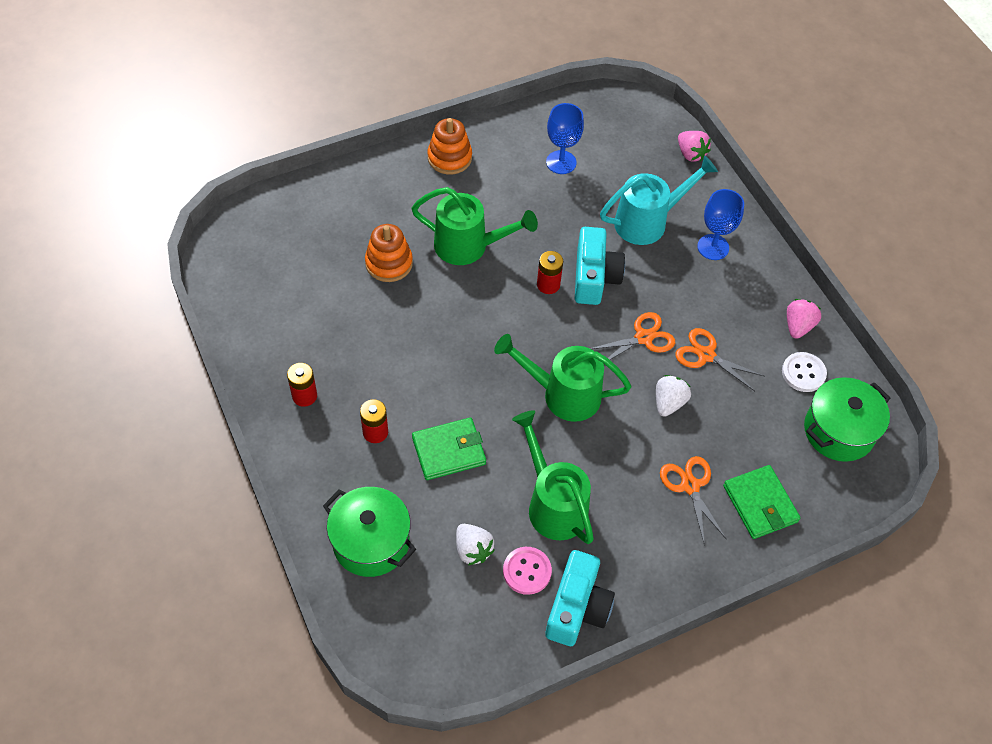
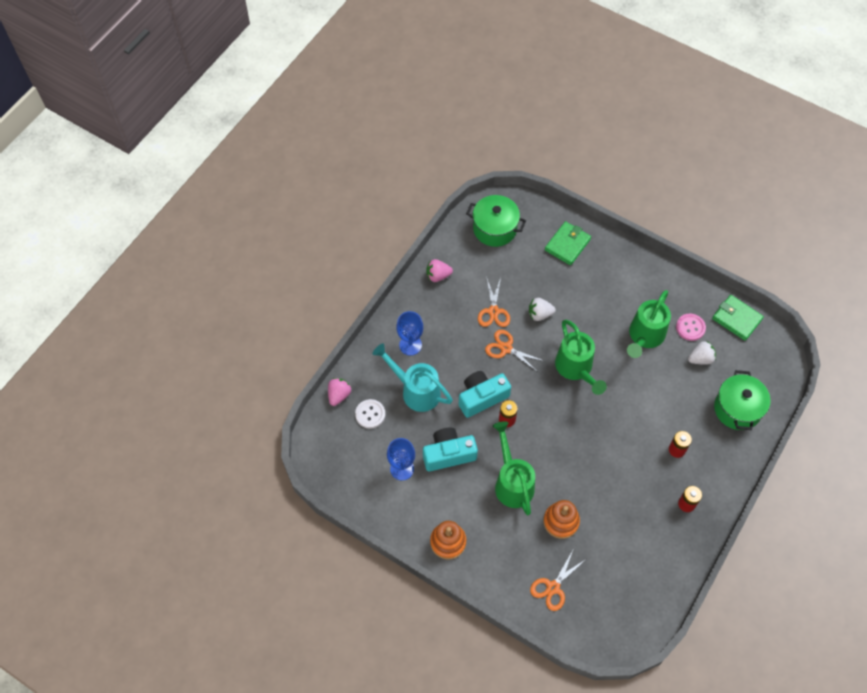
camera: 120 degrees left, 5 degrees up
(449, 451) = (656, 405): green wallet -> green wallet (736, 319)
(473, 550) = (700, 358): white strawberry -> white strawberry turned 45 degrees clockwise
(577, 608) = (689, 295): turquoise camera -> turquoise camera (448, 454)
(690, 486) = (582, 280): orange scissors -> orange scissors (553, 587)
(803, 373) = (469, 260): white button -> white button (370, 414)

